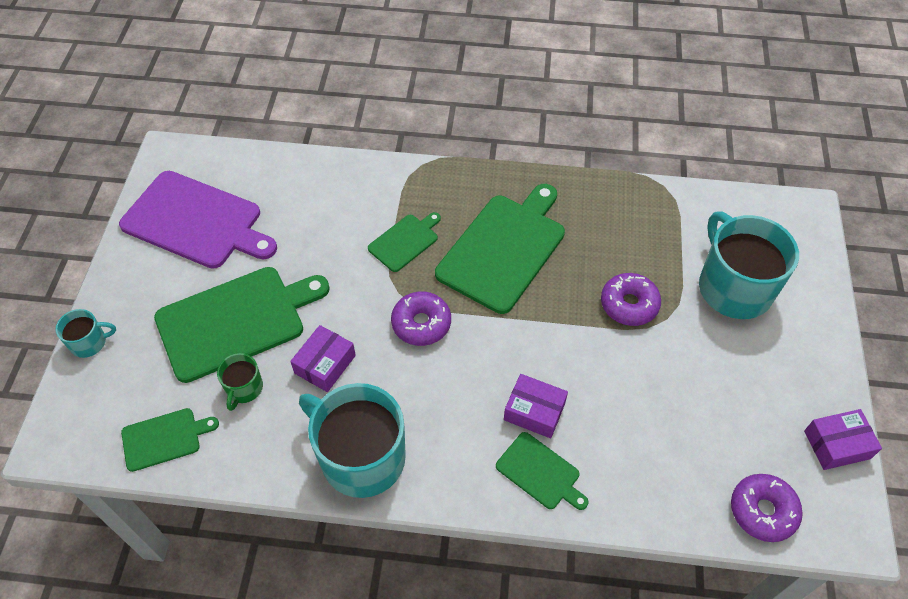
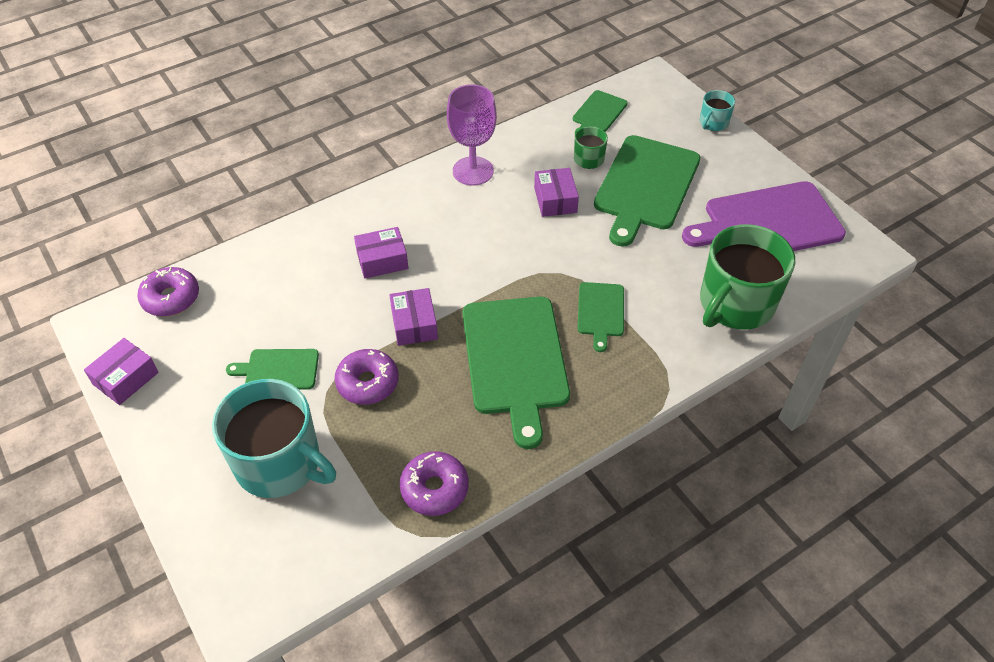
camera: 140 degrees right, 5 degrees down
(307, 183) = (735, 304): none -> green mug
(361, 457) = (473, 171): turquoise mug -> purple goblet
(421, 323) = (519, 263): purple donut -> purple donut (434, 488)
(540, 472) = (348, 229): green cutting board -> green cutting board (279, 369)
(555, 328) = (414, 324): none -> purple box

